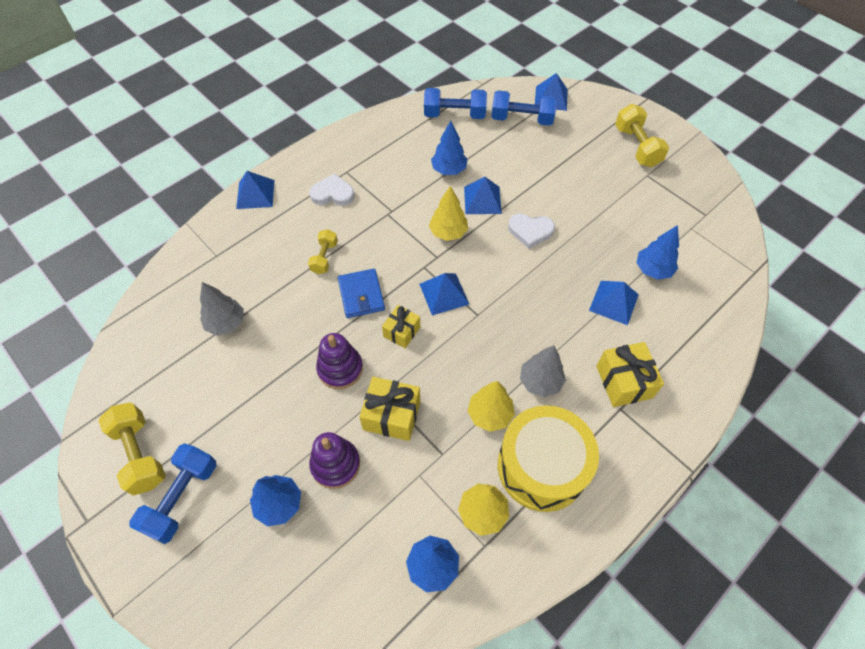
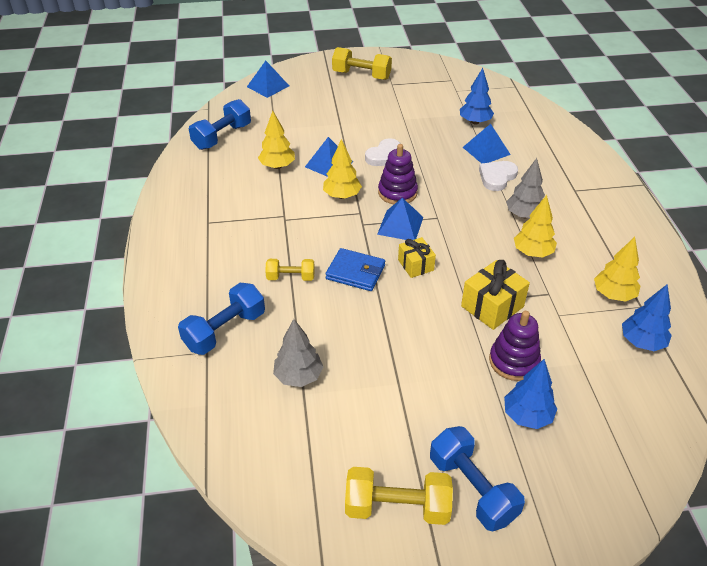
camera: 55 degrees left, 15 degrees down
(255, 194) = (161, 292): blue pyramid -> none
(324, 257) = (290, 277): yellow dumbbell -> yellow dumbbell turned 45 degrees counterclockwise
(333, 194) = (223, 241): white heart -> white heart (497, 177)
(340, 369) = (420, 318): purple stacking toy -> purple stacking toy (397, 193)
(449, 170) = (277, 166): blue tree -> yellow tree
(521, 119) = (271, 108): blue dumbbell -> blue dumbbell (225, 330)
(542, 466) = (595, 247): yellow drum -> none
(623, 382) = (555, 178): yellow gift -> none

